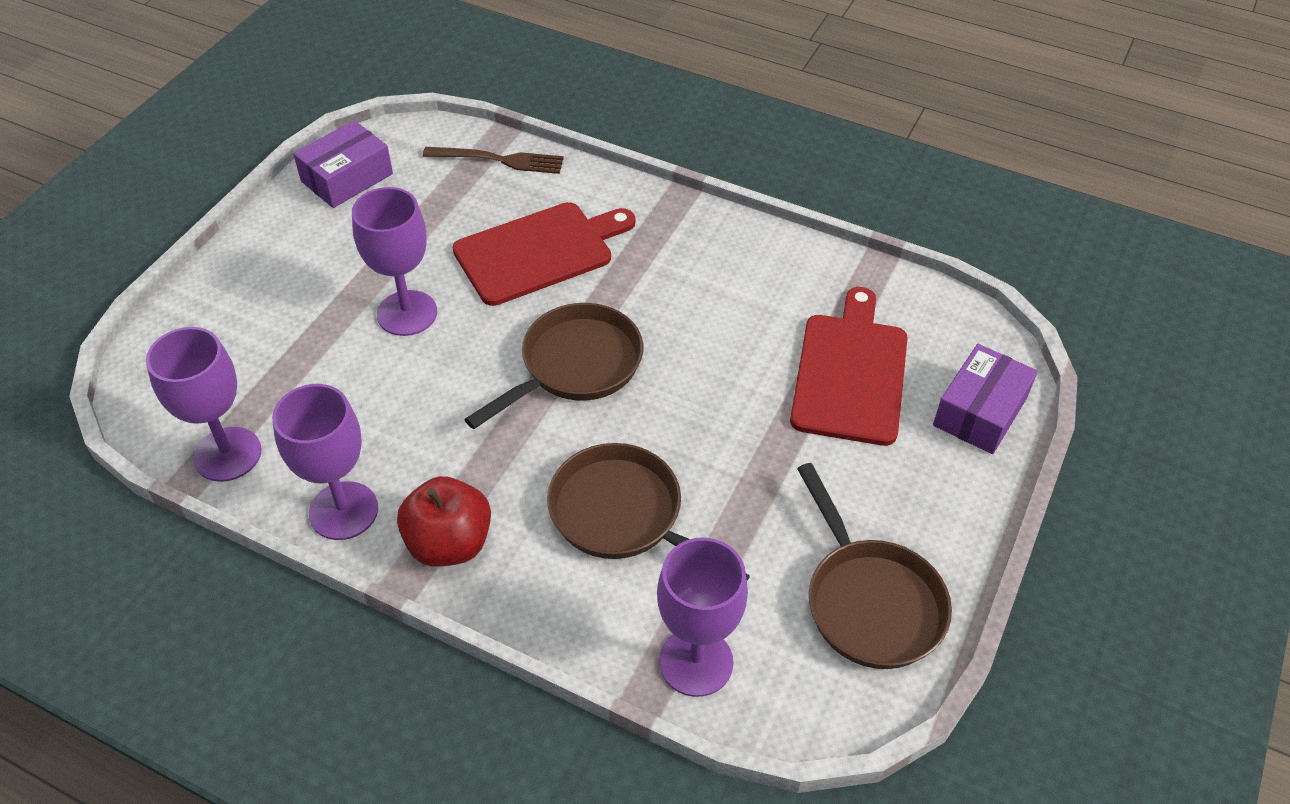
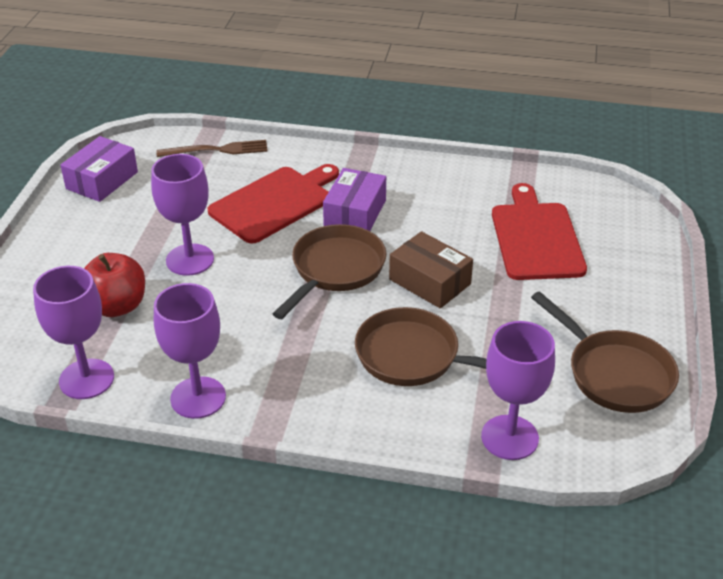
camera: 15 degrees left, 10 degrees down
(449, 543) = (291, 402): red apple -> red apple (117, 306)
(686, 409) = (430, 281): none -> brown box
(980, 411) = (635, 244): purple box -> purple box (355, 213)

